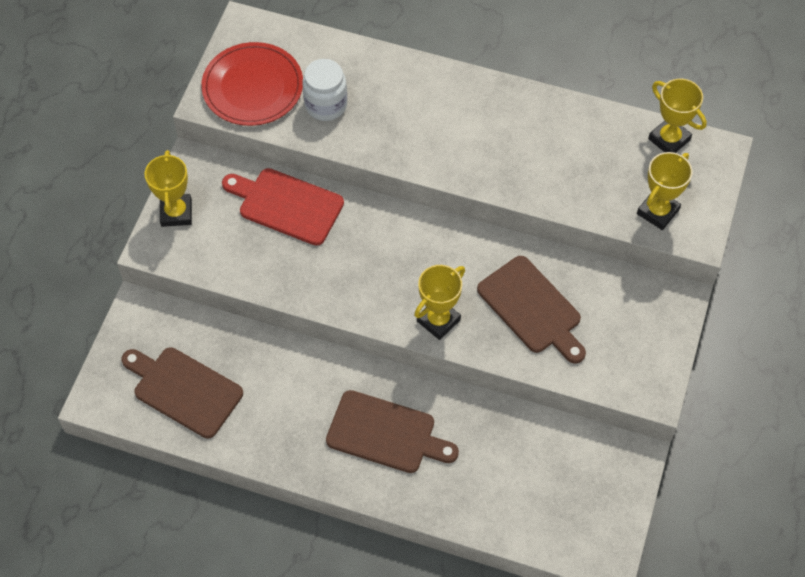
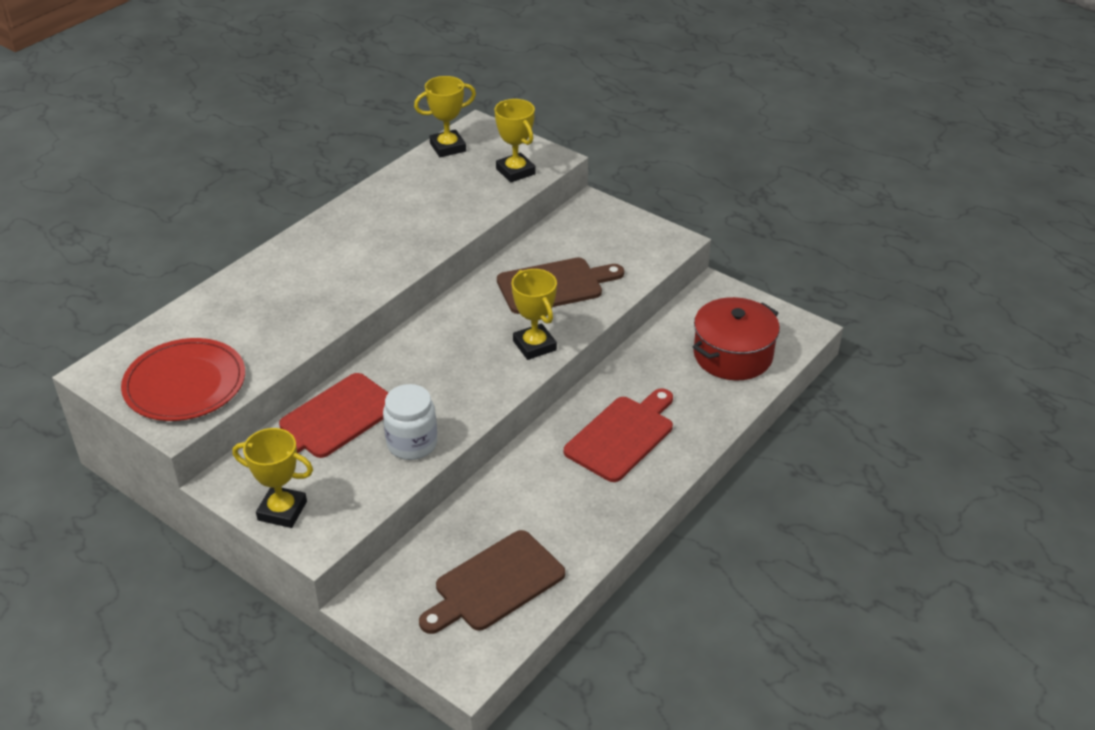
camera: 70 degrees left, 20 degrees down
(326, 105) = (252, 336): white jar -> white jar (412, 444)
(386, 433) = (622, 436): brown cutting board -> red cutting board
(537, 500) = (732, 355): none -> red pot

